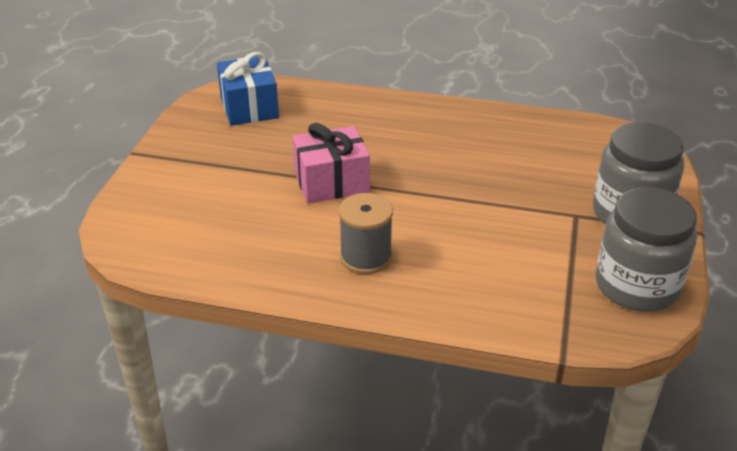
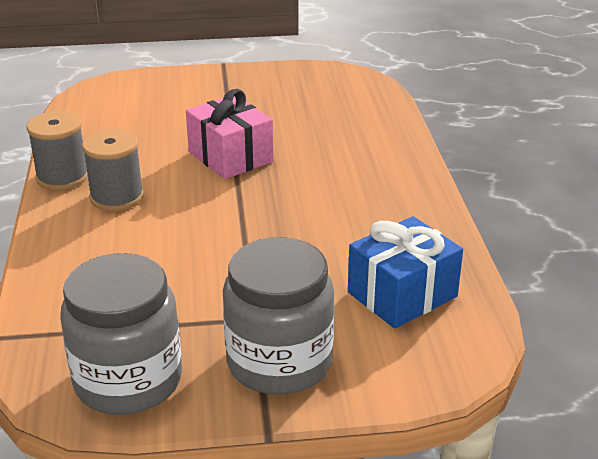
camera: 70 degrees right, 5 degrees down
(249, 107) = (333, 92): blue gift -> blue gift (402, 294)
(307, 287) = (62, 177): none -> grey spool

